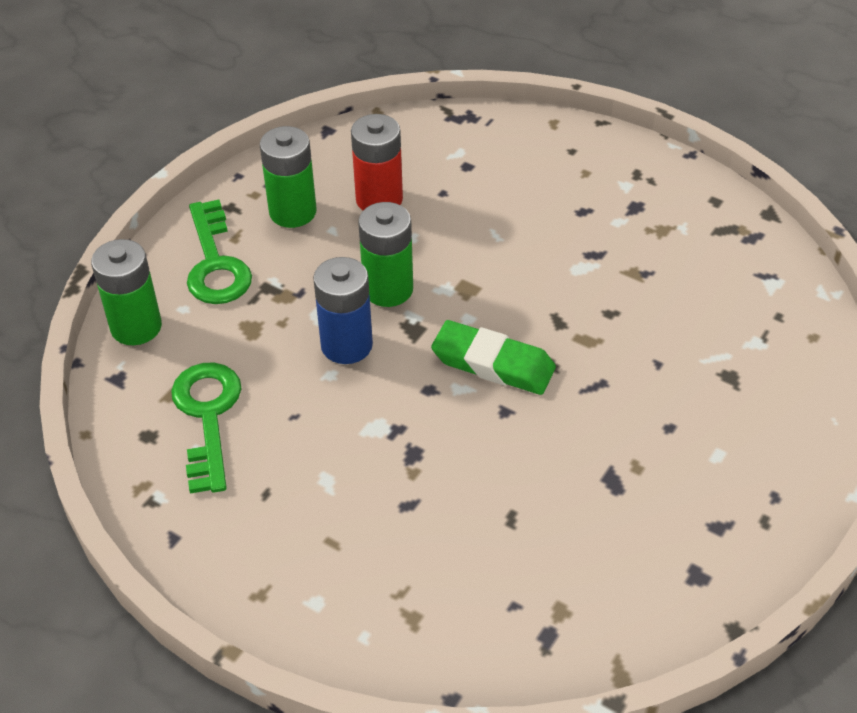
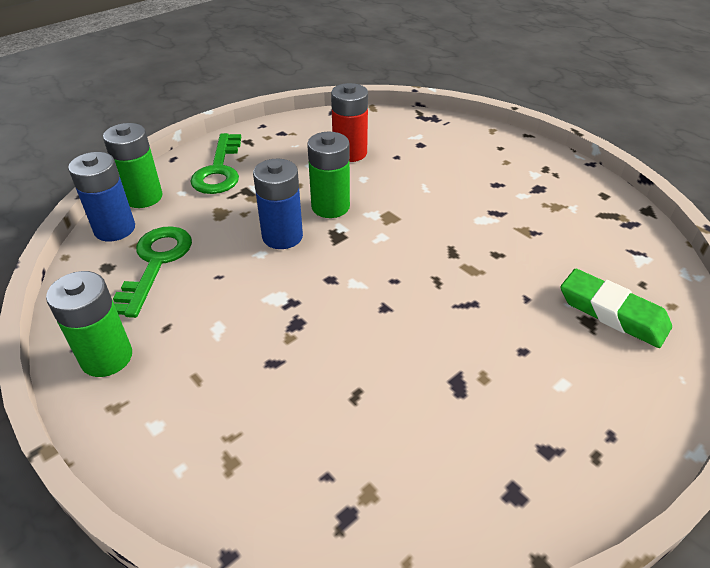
camera: 15 degrees right, 5 degrees down
(126, 381) = (114, 229): none -> blue battery
(292, 212) = (287, 150): green battery -> green battery (107, 357)
(493, 363) = (388, 271): green eraser -> green eraser (612, 313)

